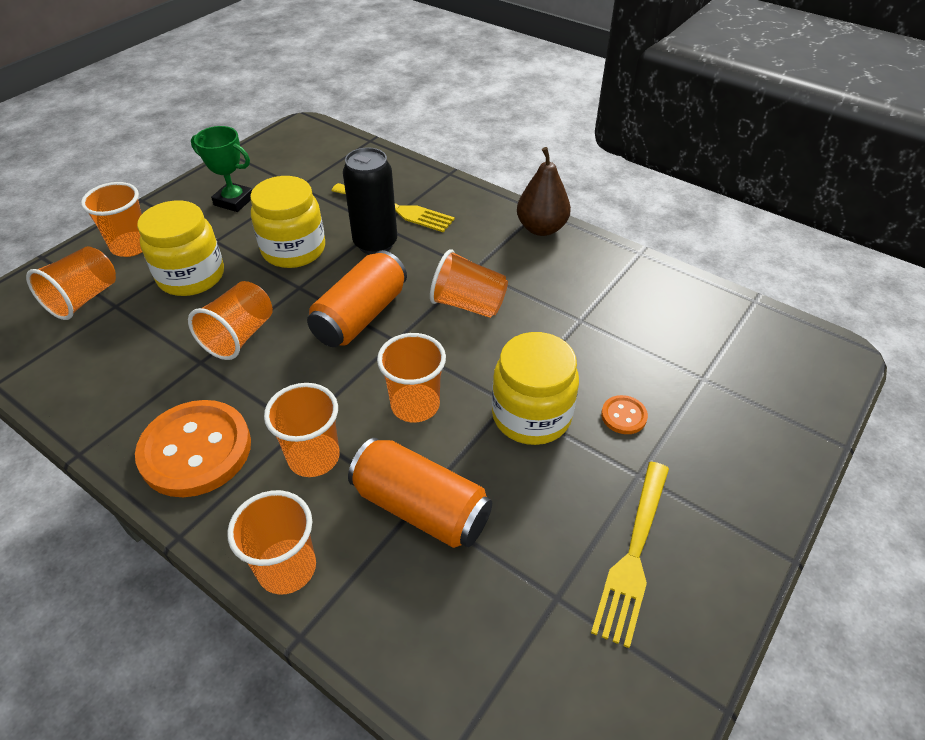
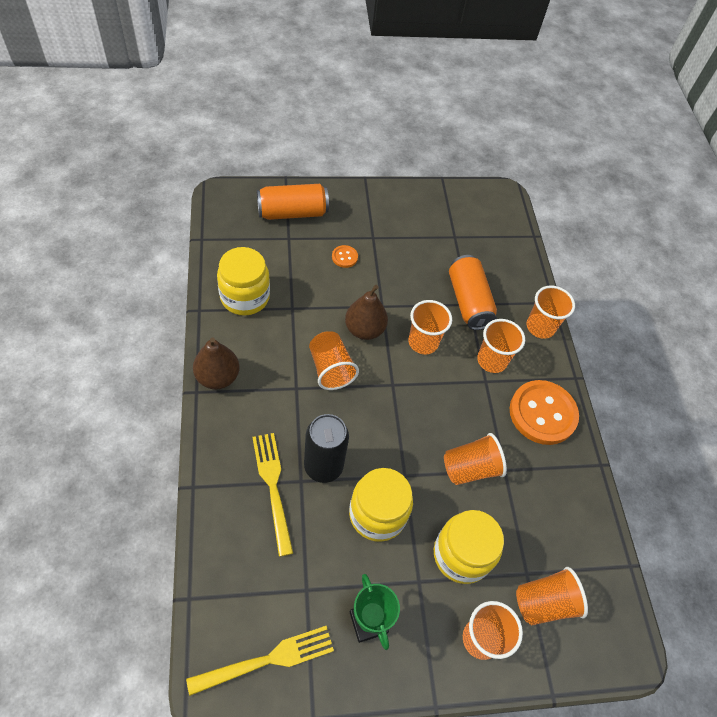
camera: 140 degrees left, 10 degrees up
(360, 316) = (393, 417): orange can -> orange can (292, 212)
(489, 362) = (364, 329): none -> brown pear
(531, 415) = (380, 292): yellow jar -> yellow jar (245, 297)
(633, 554) = (412, 223): yellow fork -> yellow fork (267, 660)

